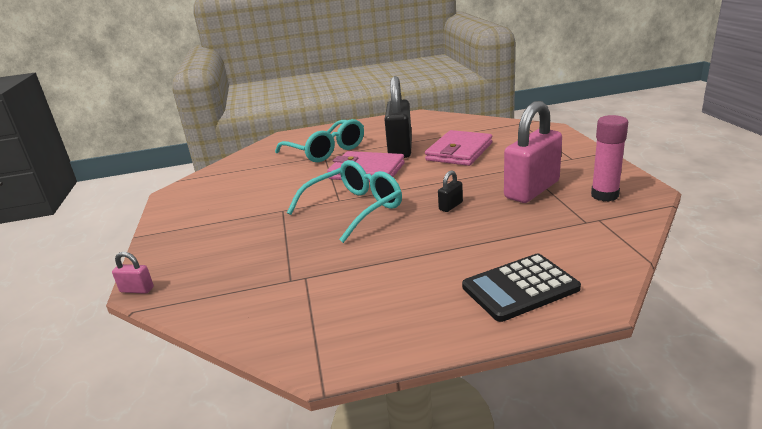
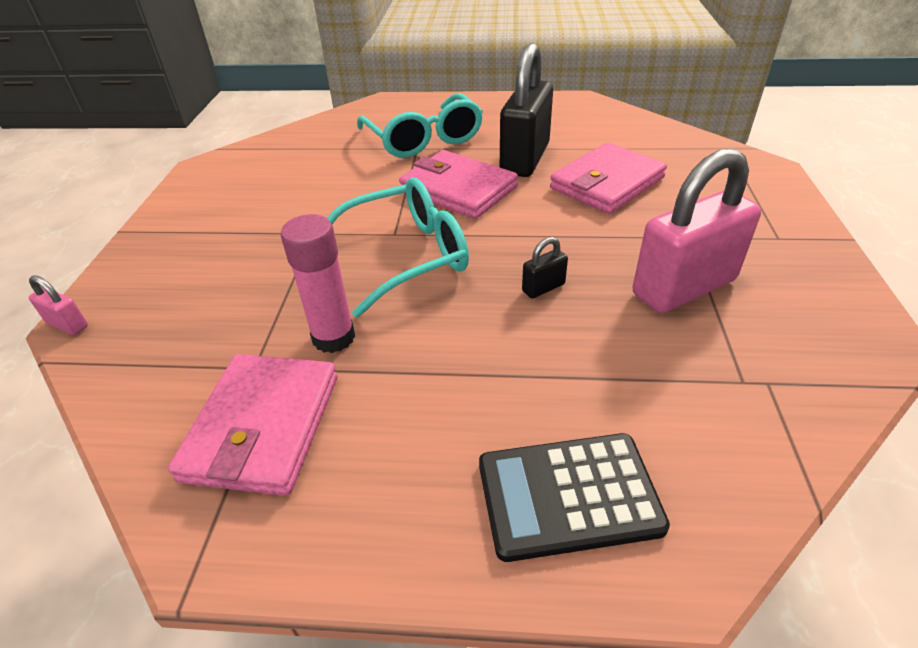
camera: 15 degrees right, 15 degrees up
(317, 304) = (263, 426): none -> pink wallet
(604, 195) = (800, 332): pink glue stick -> pink glue stick (333, 337)

